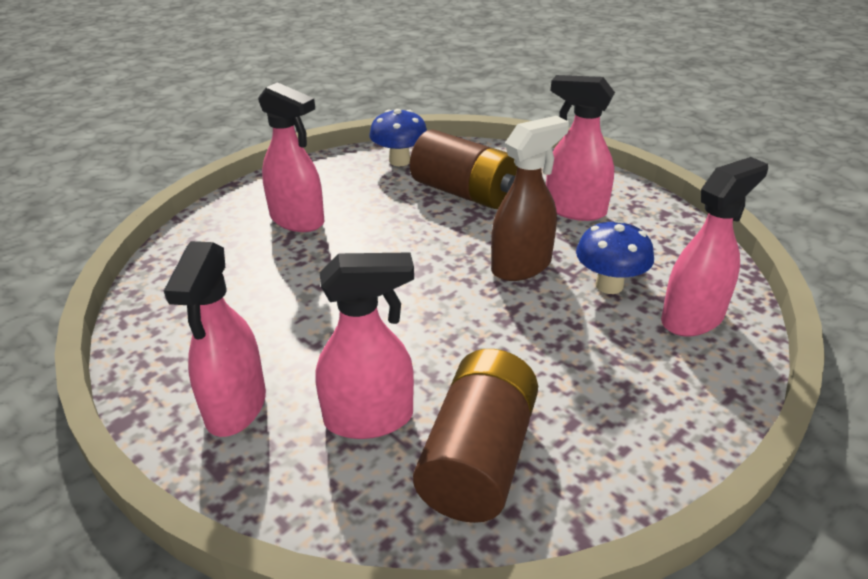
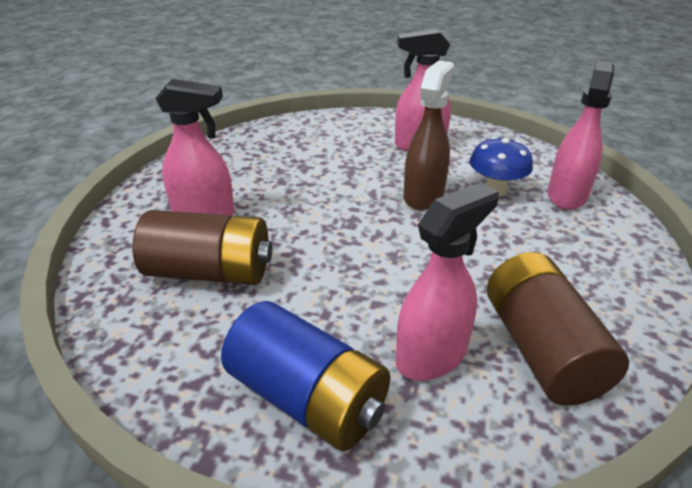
camera: 30 degrees left, 0 degrees up
(235, 407) = (307, 398): pink spray bottle -> blue battery
(399, 161) = (249, 144): blue mushroom -> none
(464, 193) = (327, 154): brown battery -> brown battery (210, 272)

